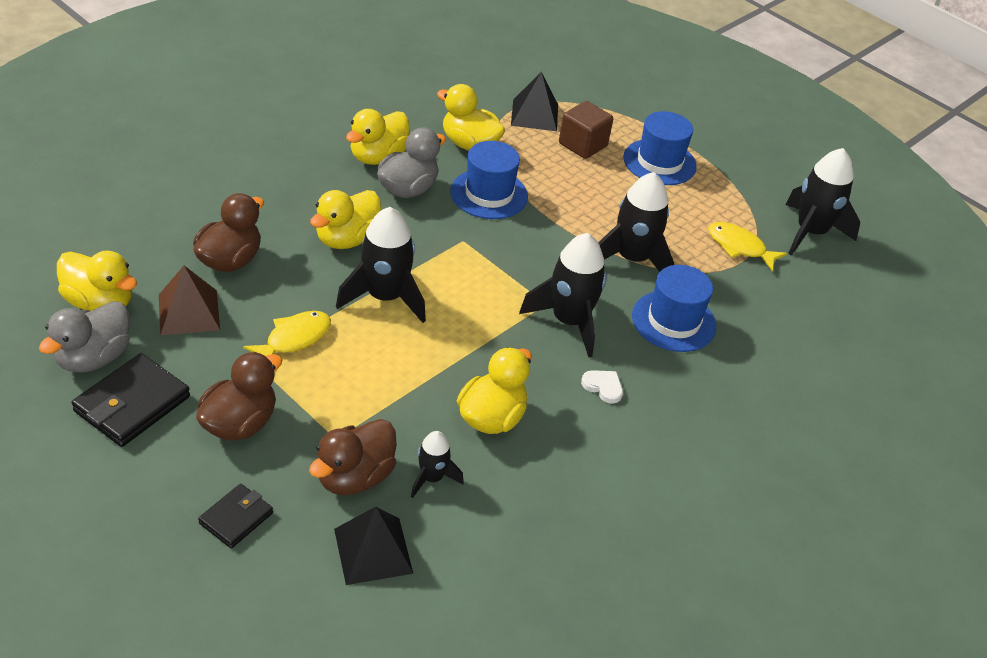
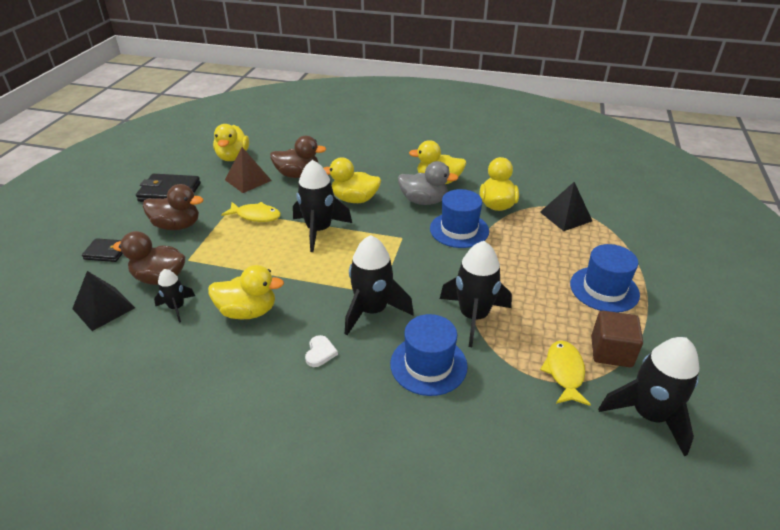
camera: 65 degrees right, 5 degrees down
(93, 358) = (194, 171): grey duck -> none
(582, 145) = (566, 247): brown cube -> brown cube (611, 352)

